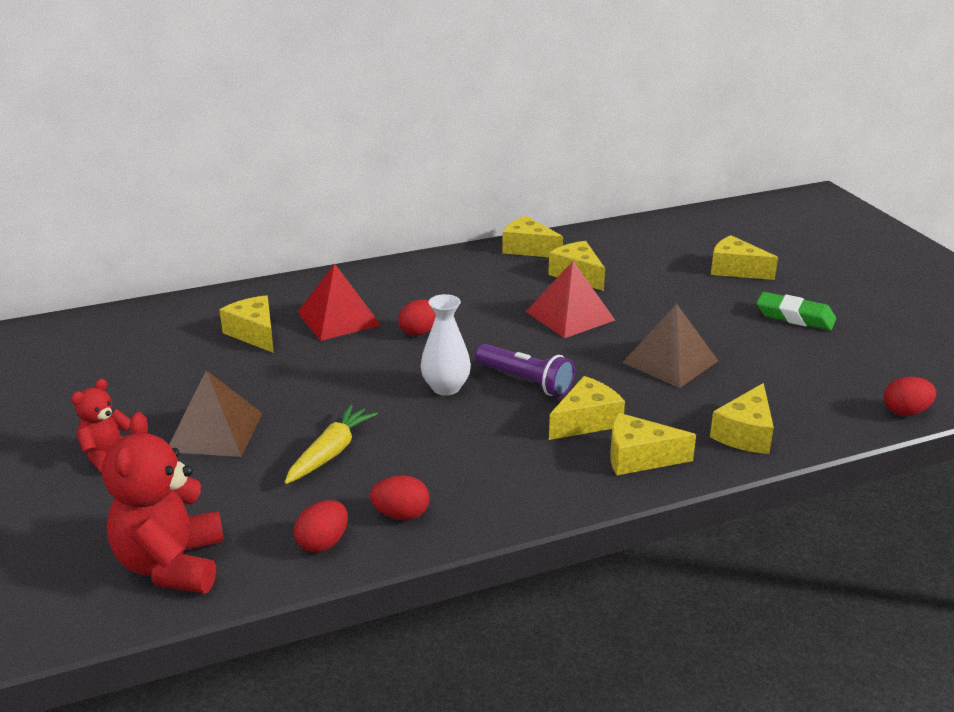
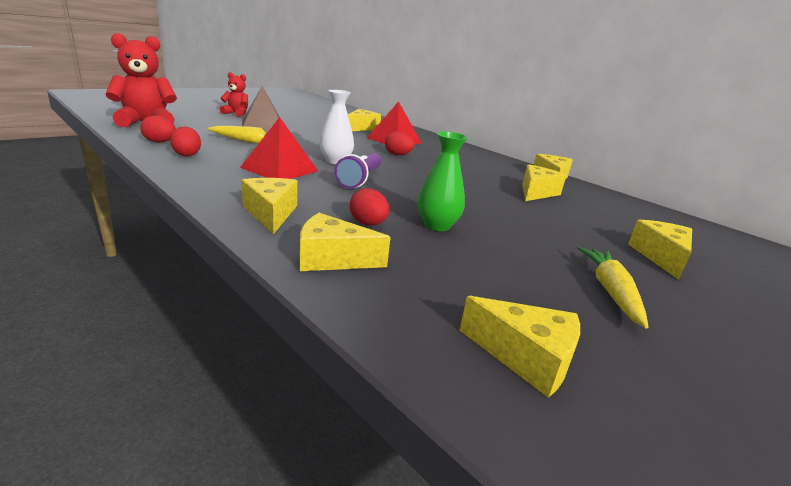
camera: 65 degrees right, 5 degrees down
(570, 316) = (469, 191): red pyramid -> red pyramid (279, 169)
(586, 421) = (317, 196): yellow cheese -> yellow cheese (526, 358)
(670, 361) = (437, 225): brown pyramid -> green vase
(795, 317) = (610, 292): green eraser -> yellow carrot
(905, 412) = (458, 381): red egg -> red egg (368, 224)

